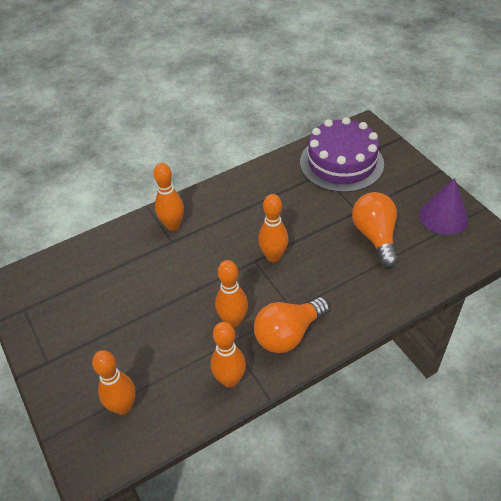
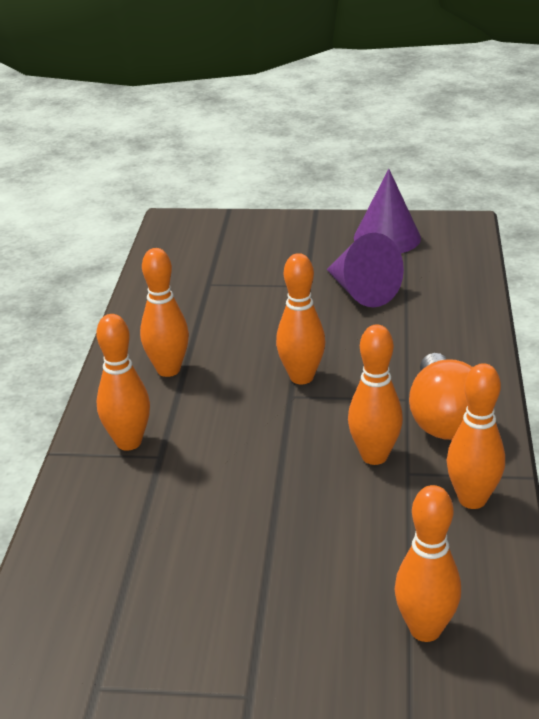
camera: 55 degrees left, 15 degrees down
(236, 204) = (168, 370): none -> orange bowling pin
(341, 163) = (211, 262): purple cake -> none
(375, 236) = (361, 291): orange light bulb -> purple cone

